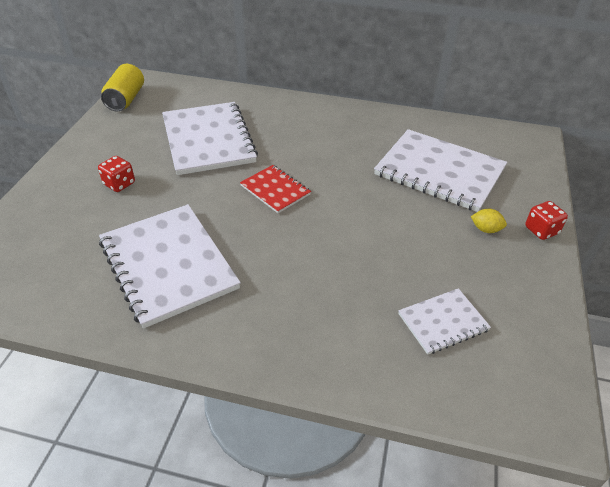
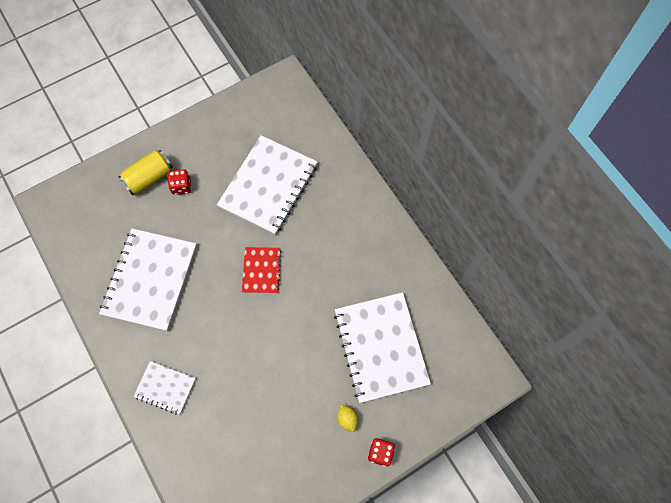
camera: 45 degrees right, 25 degrees up
(126, 99) = (257, 95): yellow can -> yellow can (149, 178)
(443, 322) = (242, 452): white notebook -> white notebook (165, 388)

